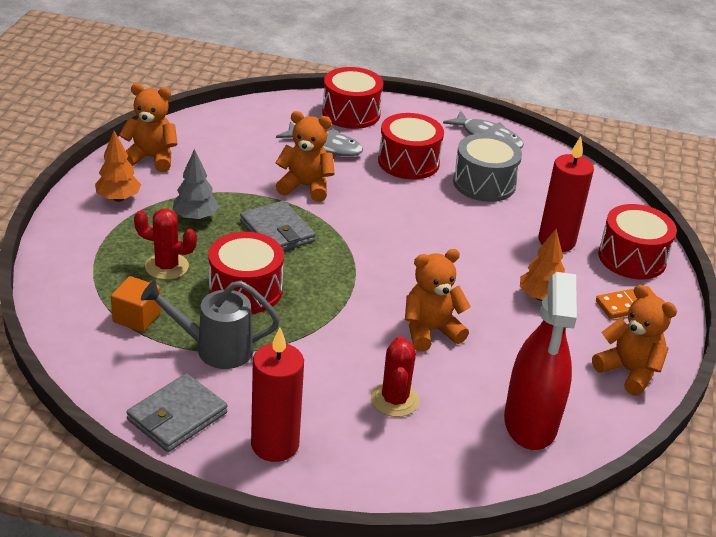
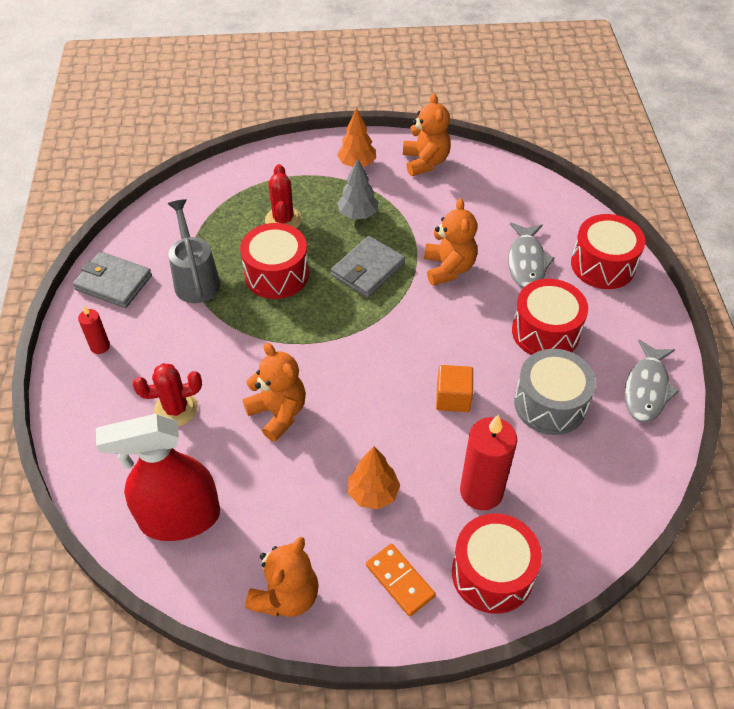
camera: 75 degrees right, 15 degrees up
(137, 317) = (214, 225): orange cube -> orange cube (453, 398)
(275, 445) = (100, 346): red candle -> red candle, size x0.51

